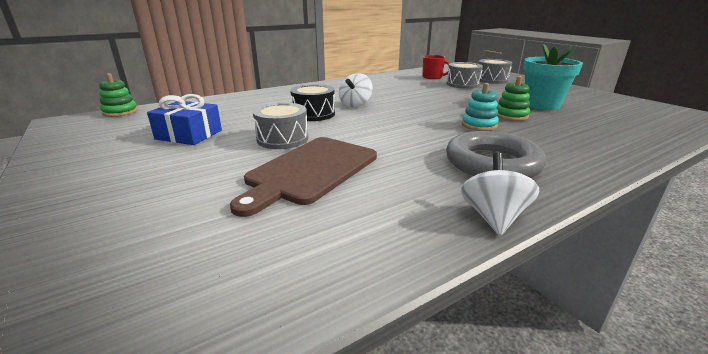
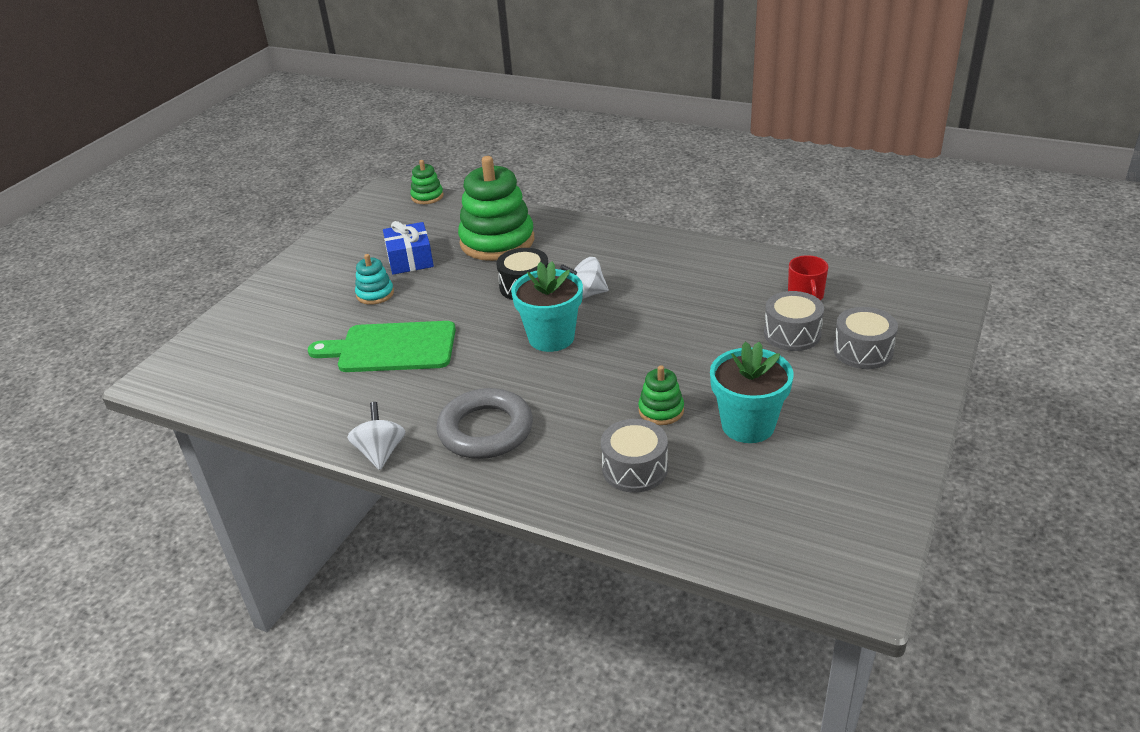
camera: 60 degrees right, 10 degrees up
(240, 109) = (497, 241): none -> green stacking toy
(282, 139) = (442, 304): grey drum -> grey drum (635, 469)
(310, 171) = (391, 348): brown cutting board -> green cutting board
(391, 121) = (551, 338): none -> turquoise flower pot
(479, 125) = (596, 396): turquoise stacking toy -> turquoise stacking toy (375, 294)
(493, 217) = (380, 453): white spinning top -> white spinning top turned 75 degrees counterclockwise

